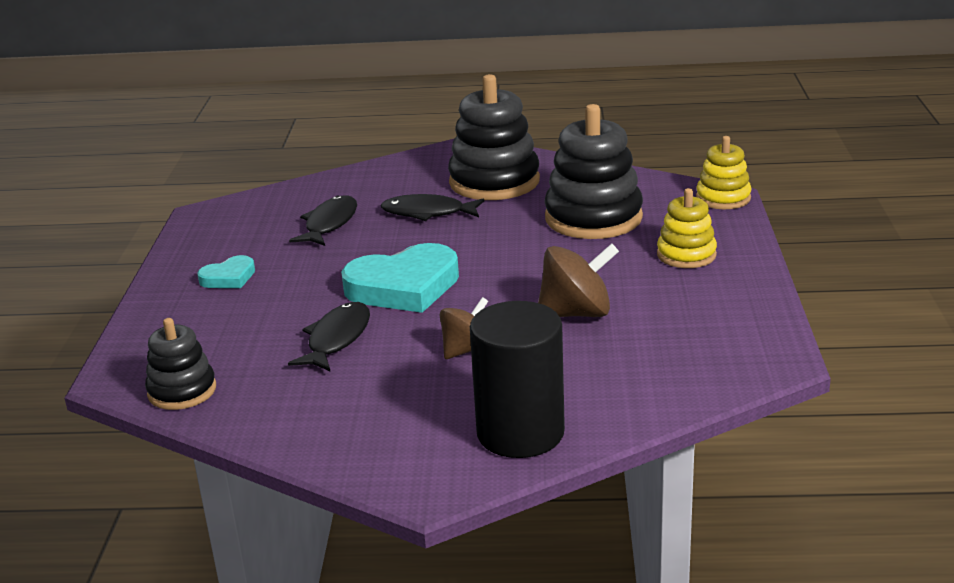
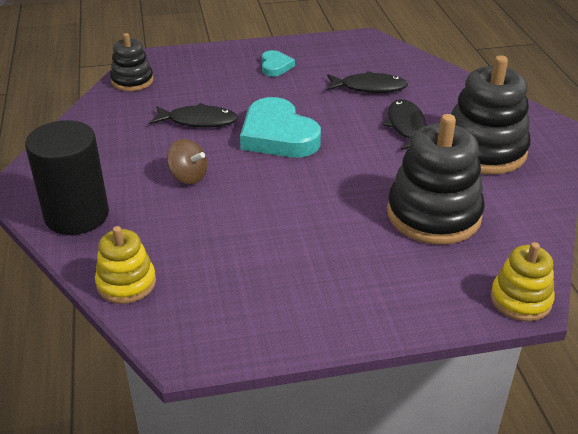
camera: 75 degrees right, 10 degrees up
(229, 277) = (275, 66): turquoise heart -> turquoise heart turned 135 degrees counterclockwise
(576, 313) = (251, 223): brown spinning top -> none
(686, 255) = (377, 280): yellow stacking toy -> yellow stacking toy (126, 283)

